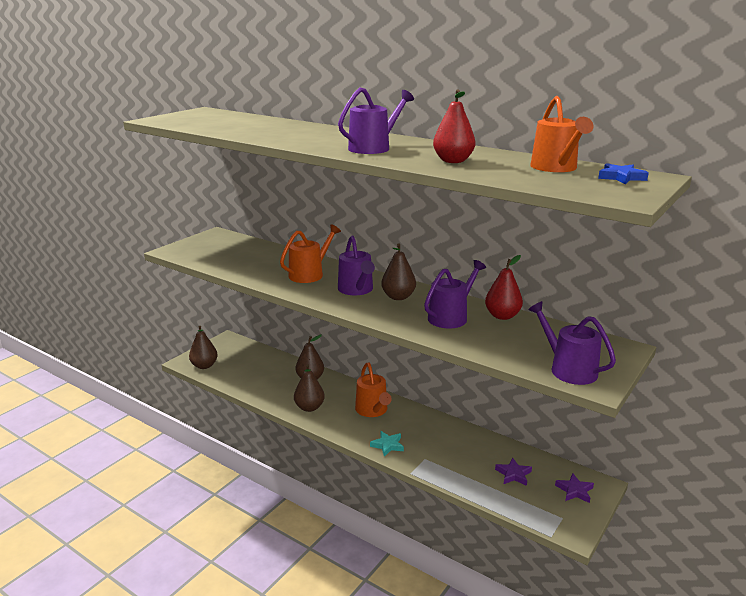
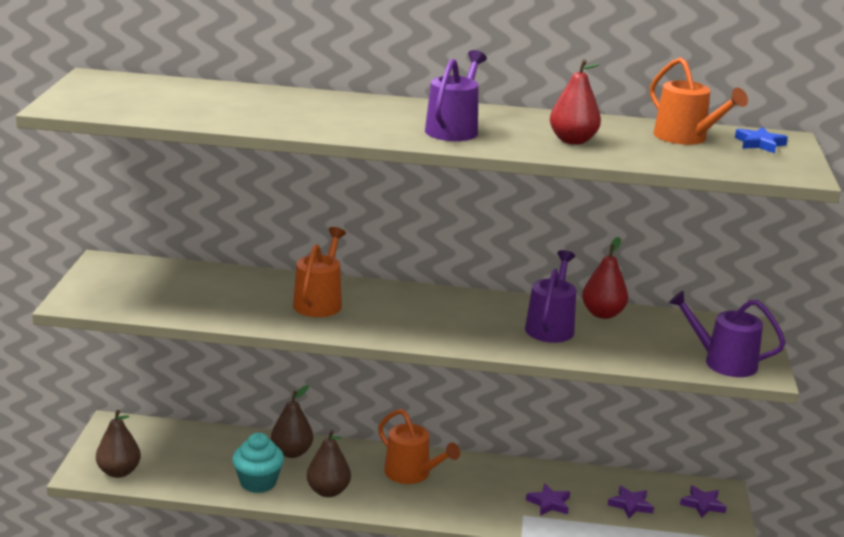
camera: 30 degrees left, 0 degrees up
(273, 391) = (258, 482): none -> turquoise cupcake
(356, 290) = (405, 313): purple watering can -> none
(387, 445) = (468, 511): turquoise star -> none
(398, 297) = (465, 313): brown pear -> none
(451, 455) = (549, 503): none -> purple star

